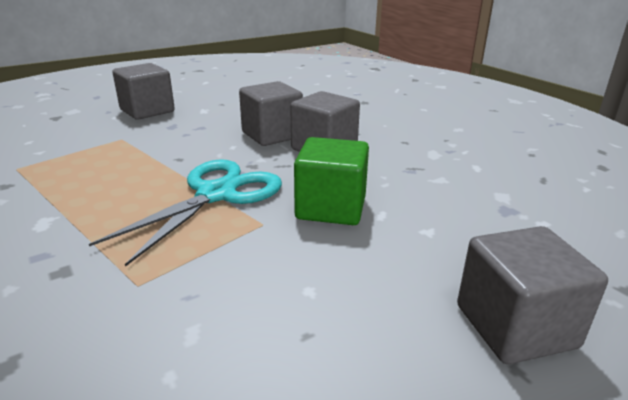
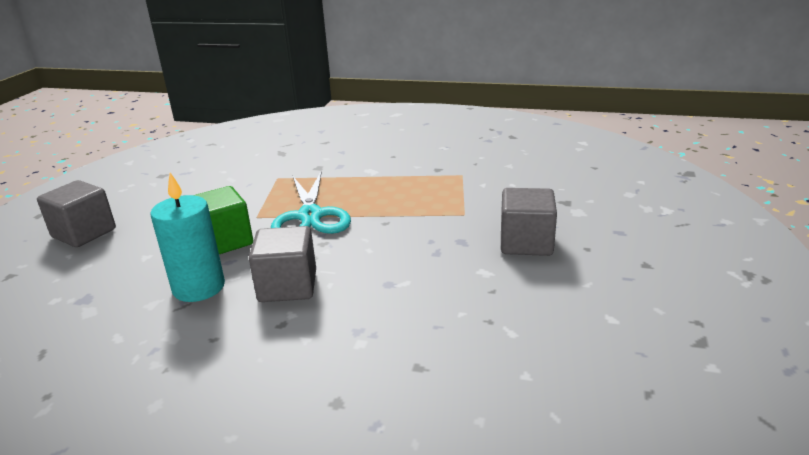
camera: 140 degrees right, 0 degrees up
(272, 135) = (358, 277): grey cube -> none
(392, 175) = (199, 287): none -> turquoise candle

